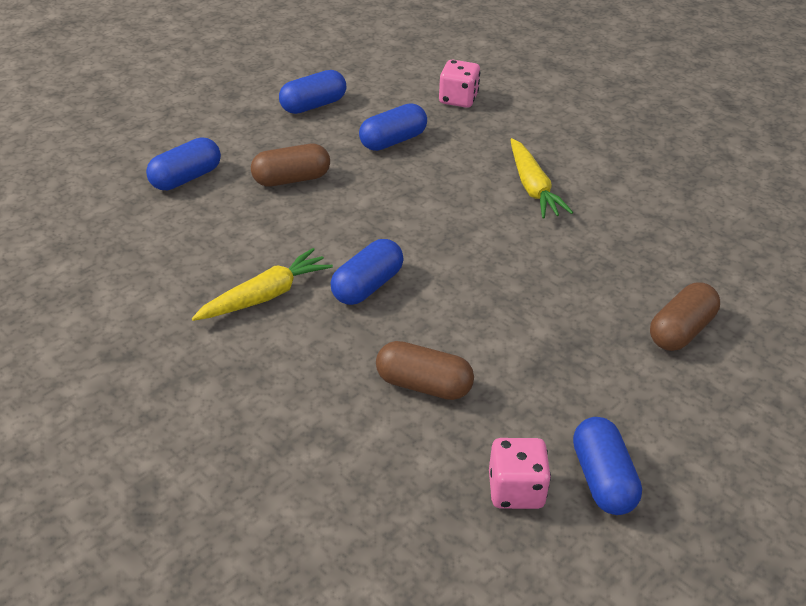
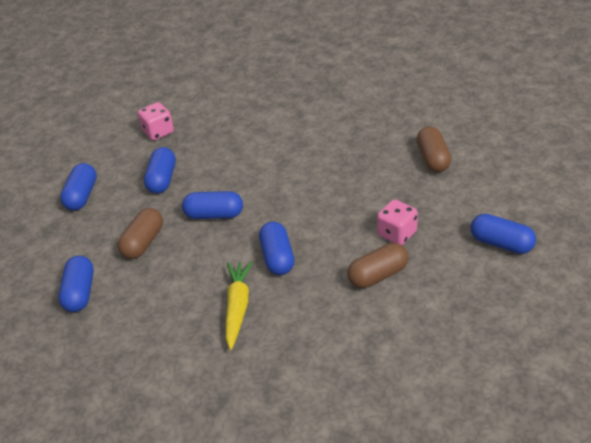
camera: 45 degrees left, 0 degrees up
(382, 204) = (214, 215): none -> blue capsule
(516, 490) = (481, 279): pink dice -> pink dice (397, 234)
(533, 187) = (271, 147): yellow carrot -> none

